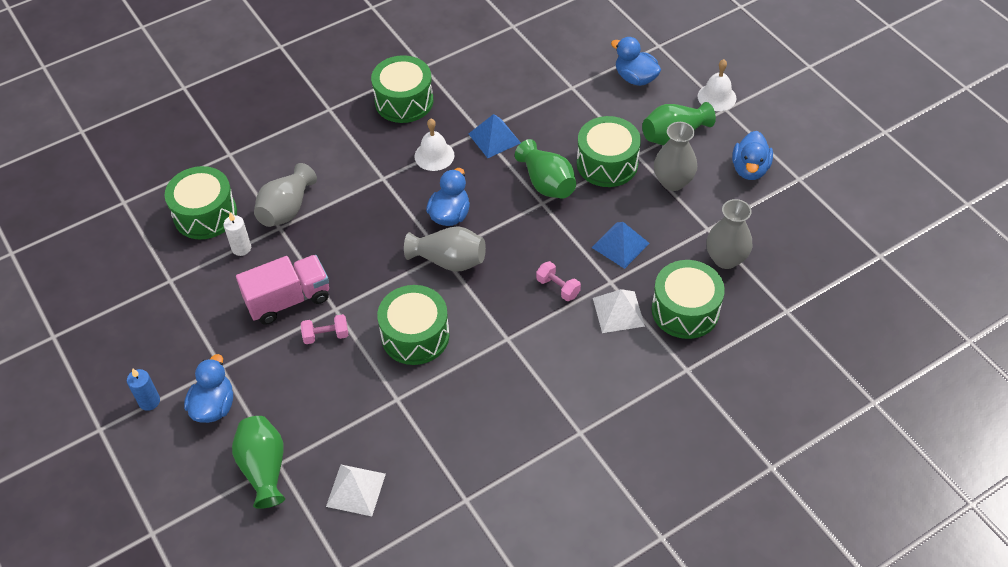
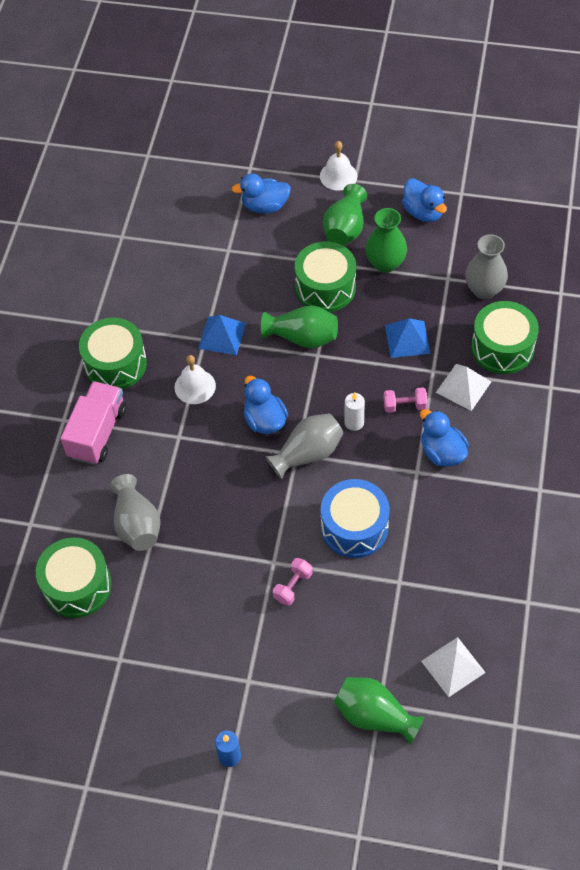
camera: 45 degrees left, 5 degrees up
(214, 406) = (281, 712): blue duck -> blue duck (442, 452)
(241, 248) = (142, 584): white candle -> white candle (354, 422)
(288, 300) = (231, 588): pink truck -> pink truck (97, 433)
(415, 336) = (354, 527): green drum -> blue drum
(673, 182) = (385, 263): grey vase -> green vase

